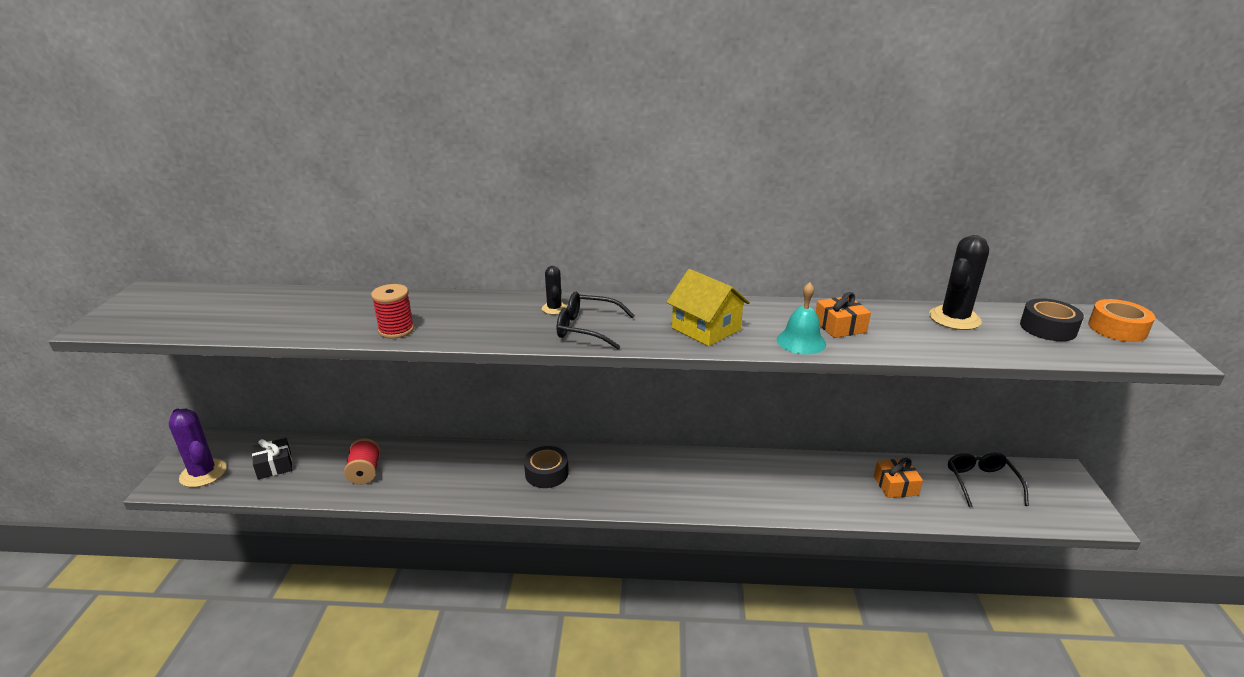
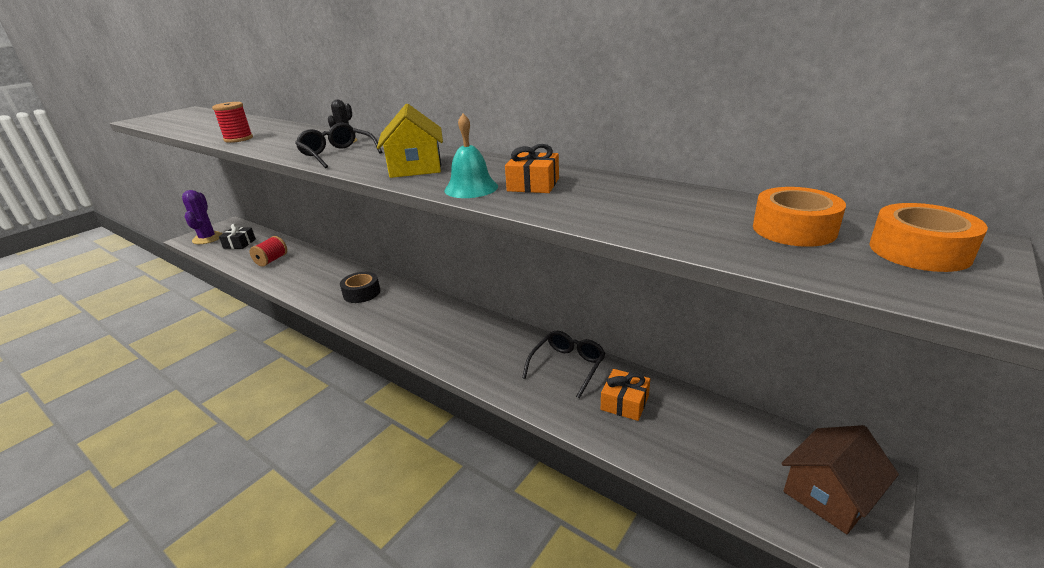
camera: 35 degrees right, 0 degrees up
(954, 318) = (677, 200): black cactus -> none
(981, 483) = (733, 439): black glasses -> black glasses (567, 366)
(1048, 328) = (794, 229): black tape -> orange tape
(1058, 495) = (829, 494): none -> brown house

